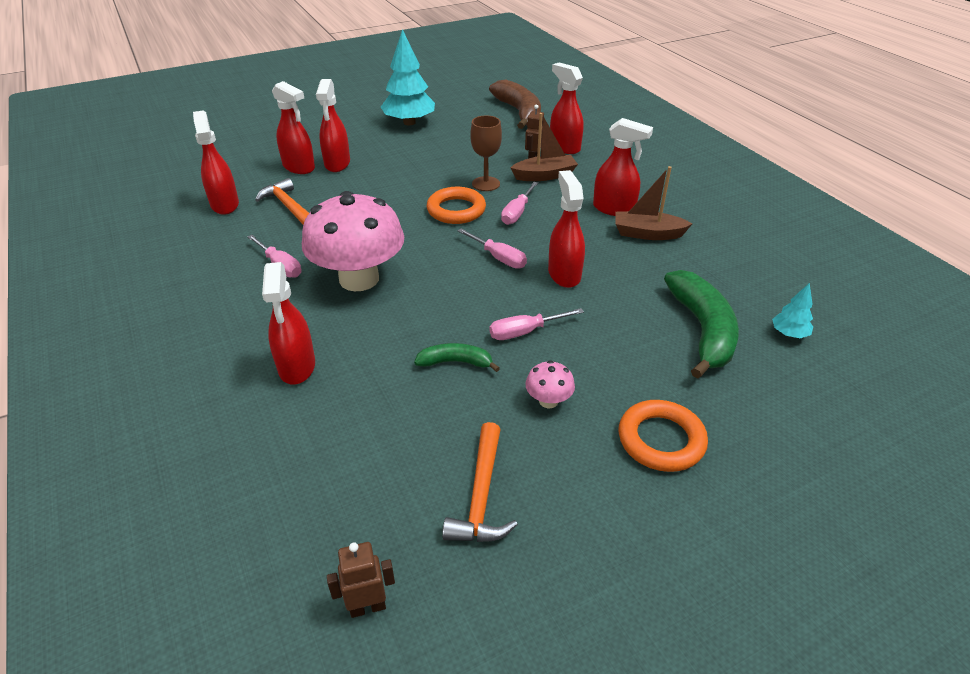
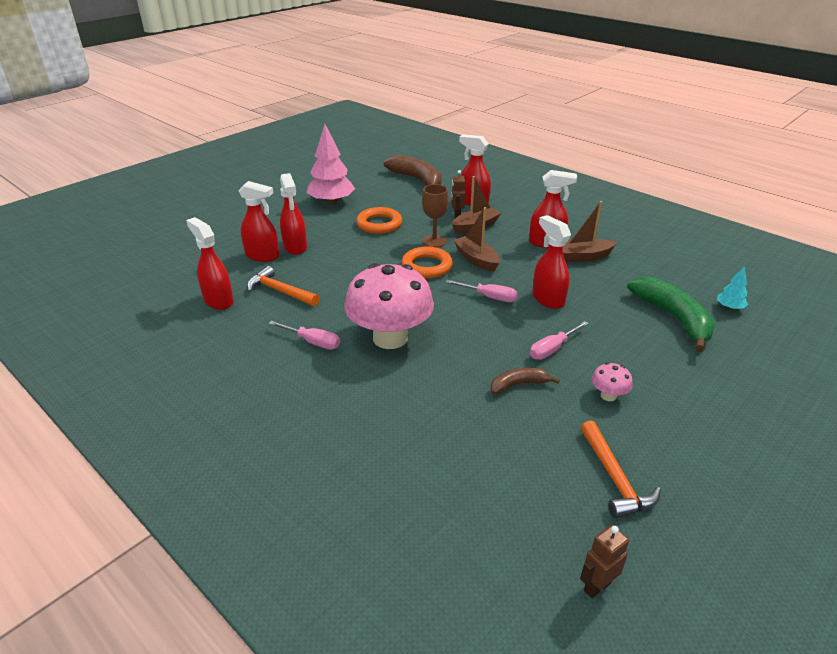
camera: 20 degrees left, 5 degrees down
(297, 367) = (394, 421): red spray bottle -> none
(409, 122) = (331, 202): turquoise tree -> pink tree
(456, 362) = (519, 384): green banana -> brown banana
(517, 213) = (476, 259): pink screwdriver -> brown boat
(661, 440) = (704, 402): orange ring -> orange ring (379, 224)

